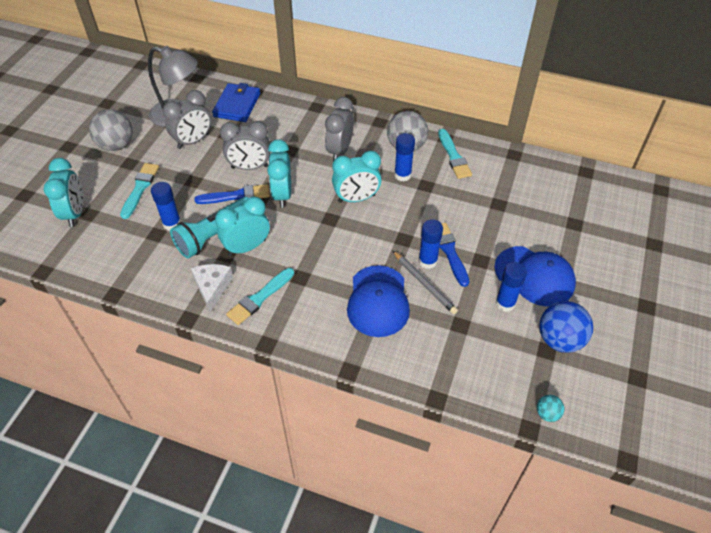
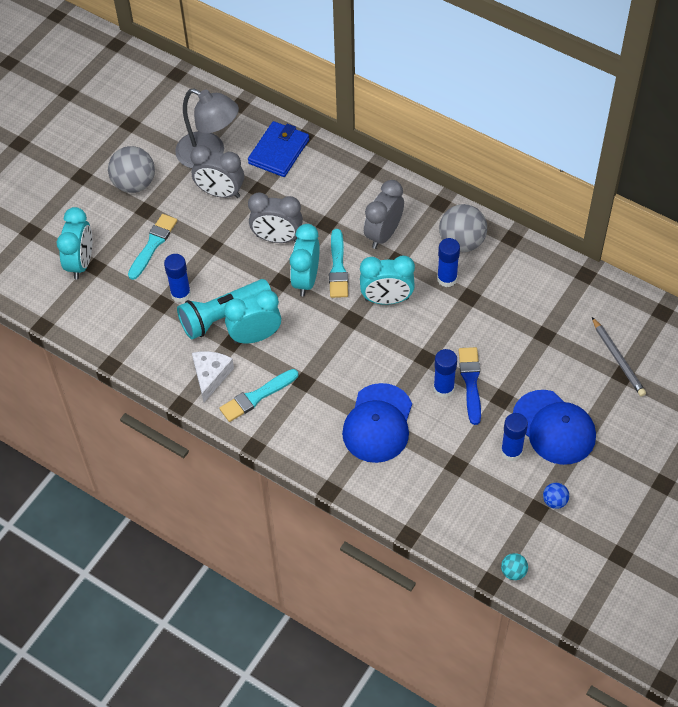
camera: 15 degrees right, 5 degrees up
(193, 141) = (220, 193): grey clock -> grey clock turned 45 degrees clockwise
(236, 196) = (255, 272): blue brush -> none
(424, 284) = (432, 413): grey pencil -> grey pencil (618, 359)
(453, 156) = (513, 265): turquoise brush -> turquoise brush (338, 267)
(559, 340) = (554, 501): blue ball -> blue ball, size x0.49

